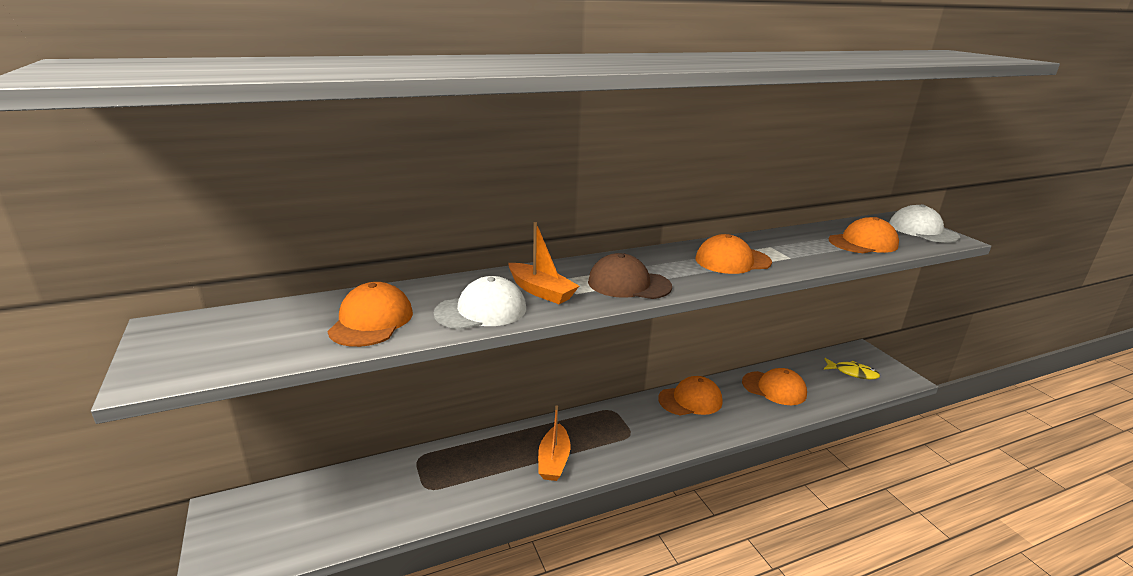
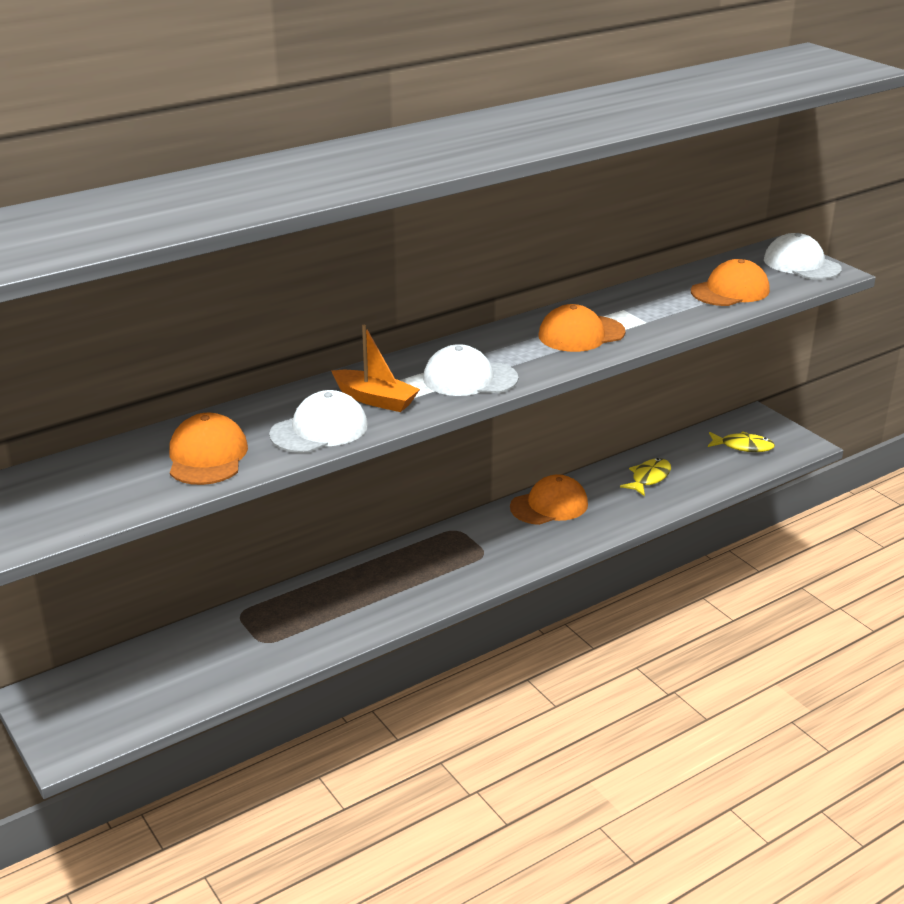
camera: 10 degrees left, 5 degrees up
(554, 460) = (401, 594): orange boat -> none
(628, 284) = (469, 378): brown cap -> white cap
(774, 388) = (649, 478): orange cap -> yellow fish

